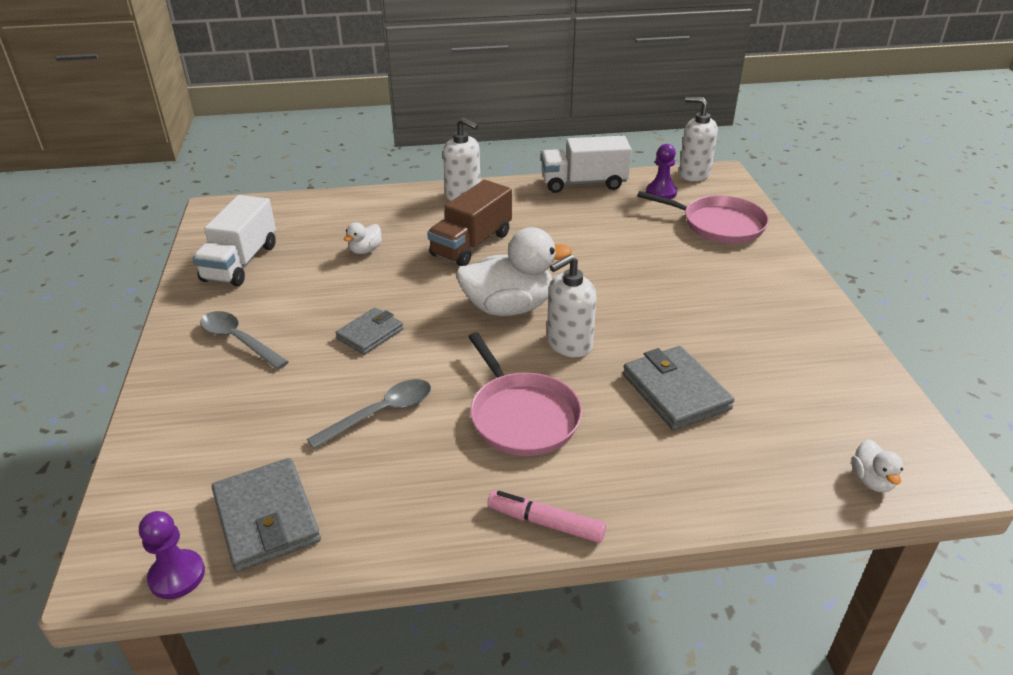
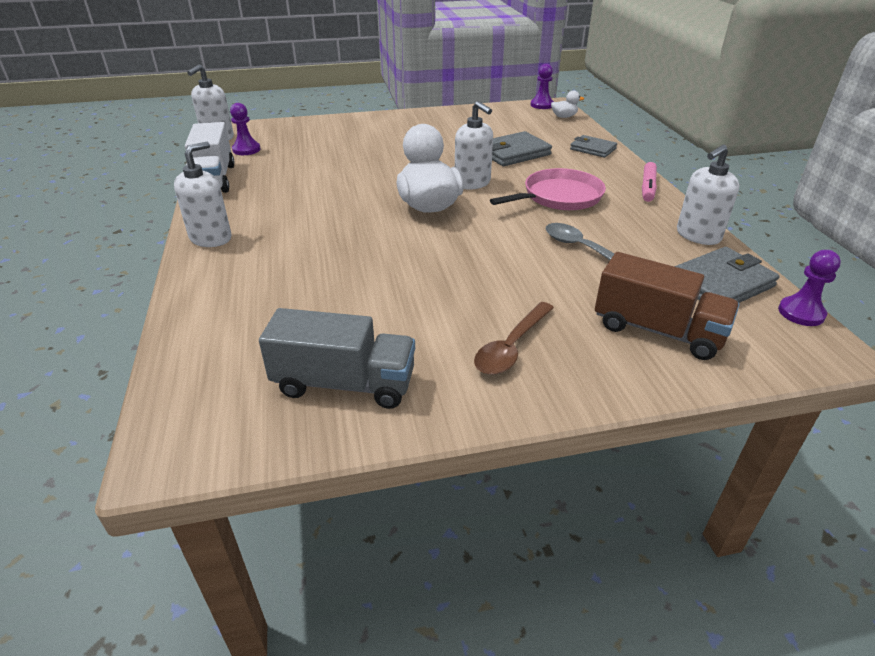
camera: 95 degrees left, 0 degrees up
(238, 340) = (511, 347): grey spoon -> brown spoon
(241, 262) = (344, 383): white truck -> grey truck
(365, 250) = (325, 288): white duck -> none
(370, 334) = (480, 266): grey wallet -> grey wallet (593, 149)
(383, 536) = (698, 235): none -> white soap dispenser
(471, 244) = (322, 227): brown truck -> brown truck (657, 330)
(718, 224) = (307, 133): pink pan -> none
(934, 459) = (542, 105): none -> purple pawn

